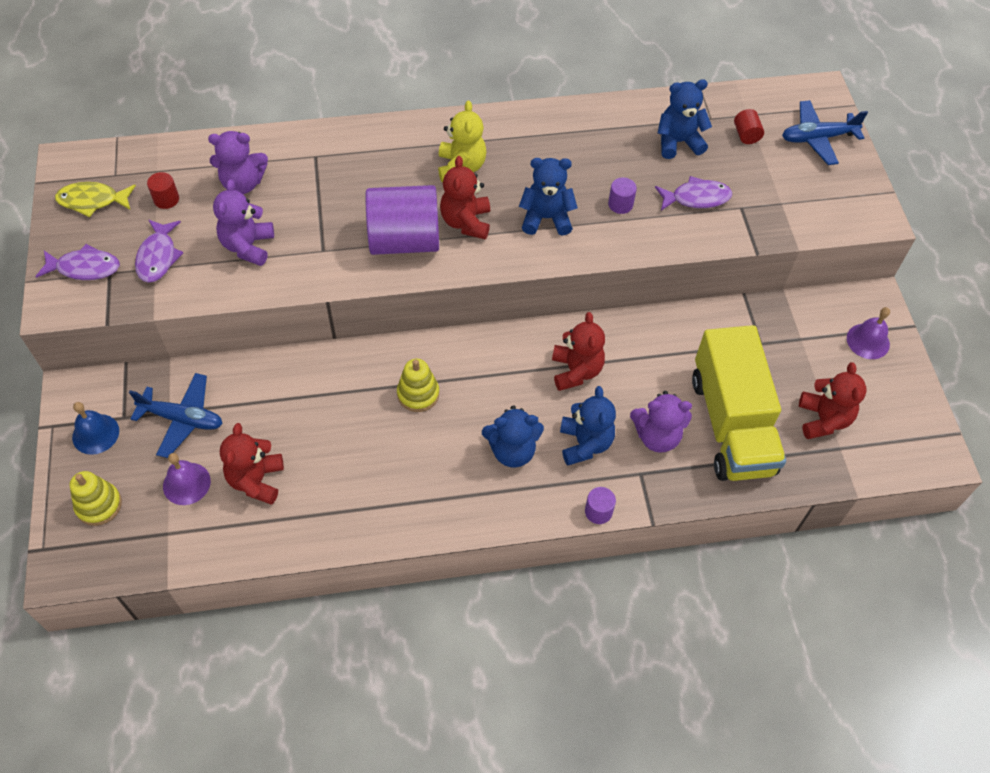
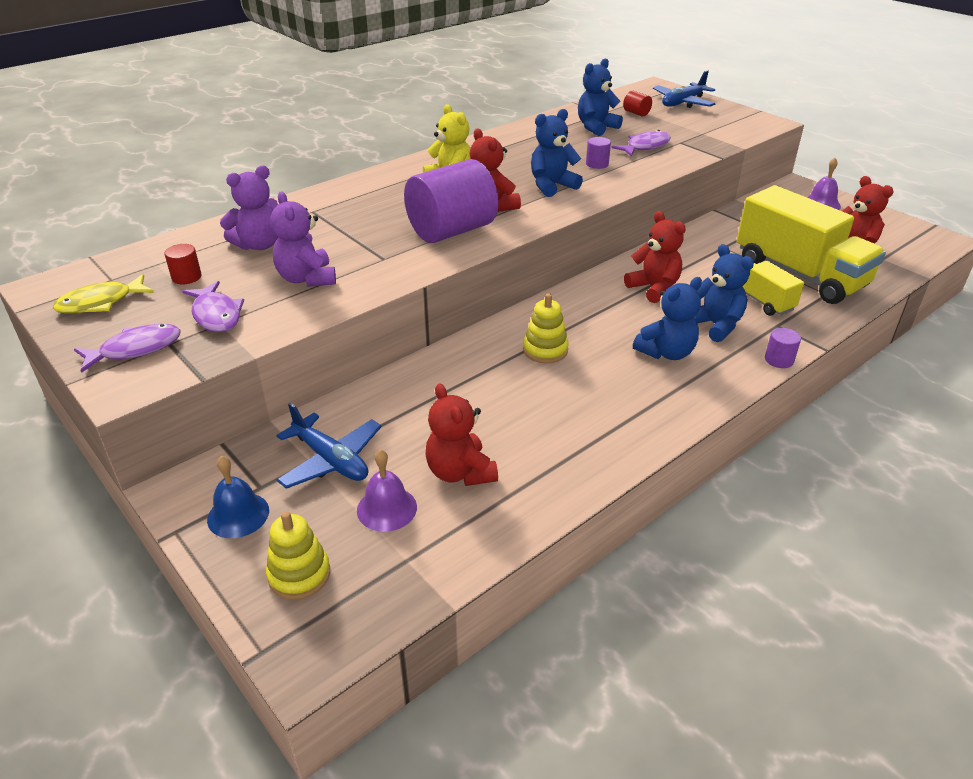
camera: 30 degrees left, 20 degrees down
(182, 419) = (331, 460): blue plane -> blue plane turned 60 degrees clockwise
(657, 436) = (760, 300): purple teddy bear -> yellow truck

